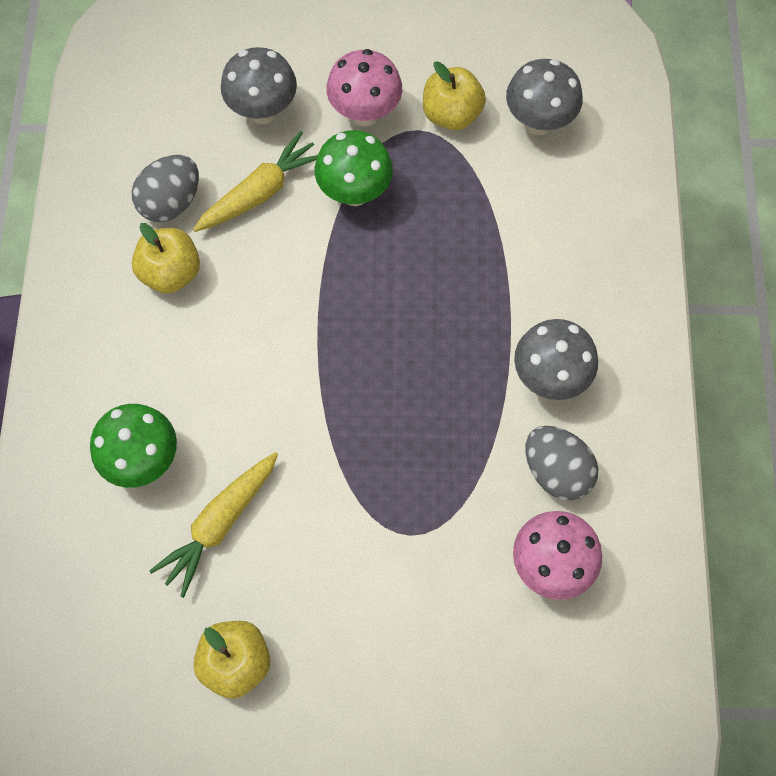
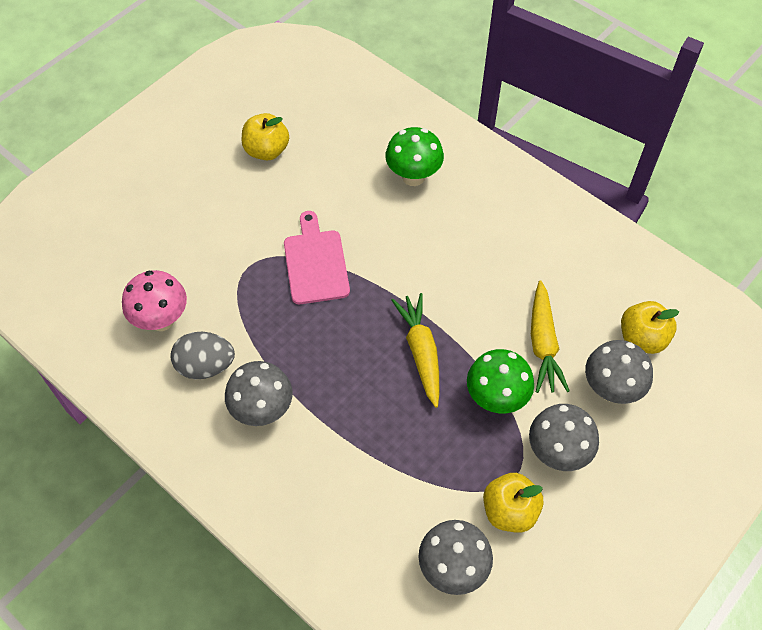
camera: 130 degrees right, 10 degrees down
(171, 202) = (577, 290): grey egg -> none
(171, 272) = (523, 259): yellow apple -> yellow apple (642, 338)
(220, 523) = (343, 187): yellow carrot -> yellow carrot (421, 352)
(346, 468) = (315, 263): none -> pink cutting board
(365, 113) = (557, 453): pink mushroom -> grey mushroom

